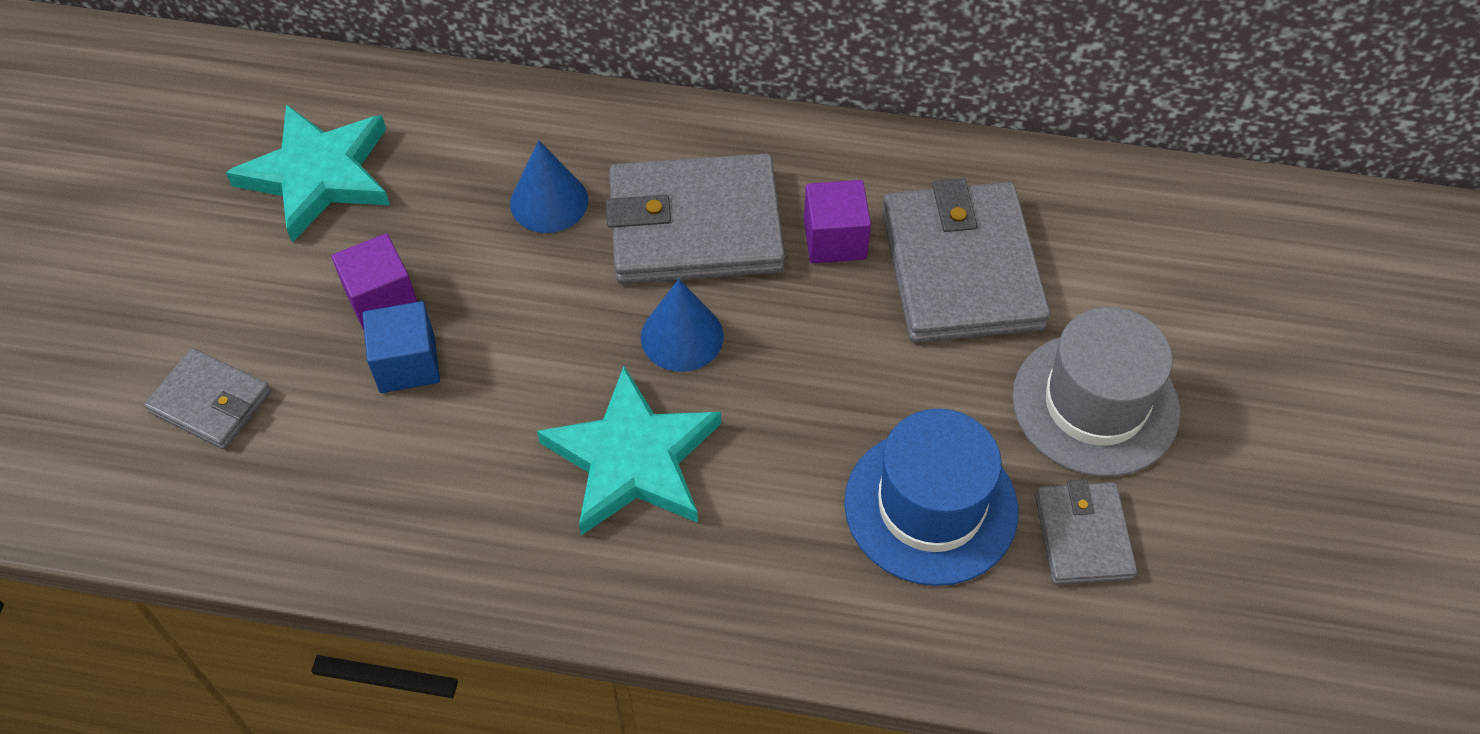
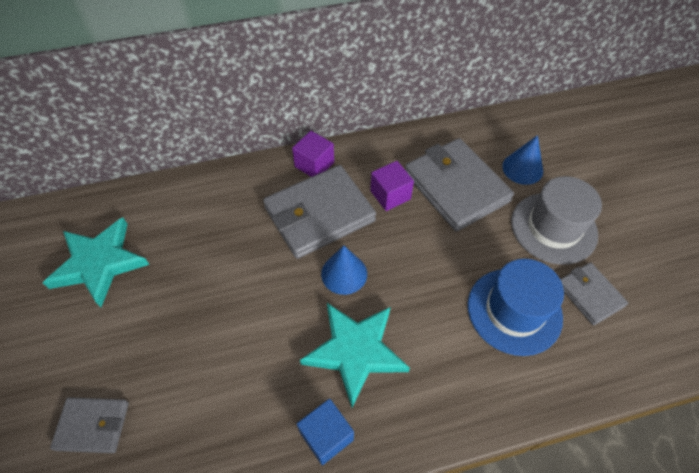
camera: 25 degrees left, 0 degrees up
(381, 299) = (170, 319): purple cube -> purple cube (314, 165)
(407, 363) = (203, 350): blue cube -> blue cube (326, 436)
(549, 202) = (237, 229): blue cone -> blue cone (522, 168)

